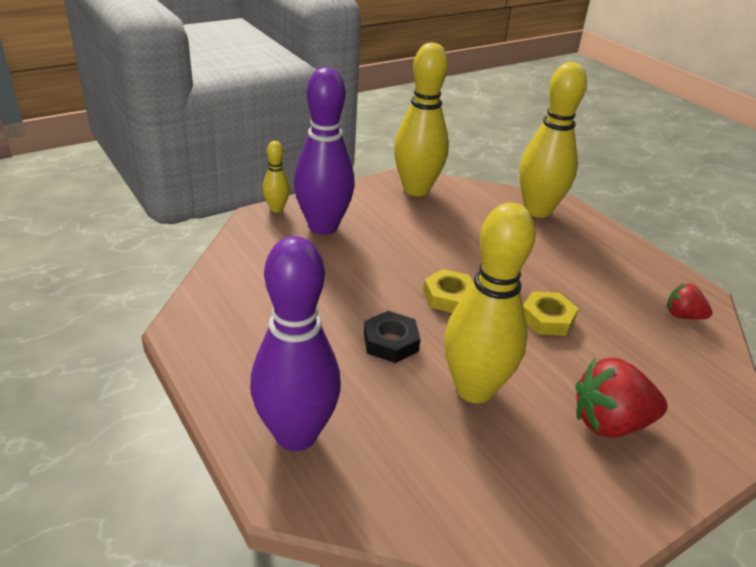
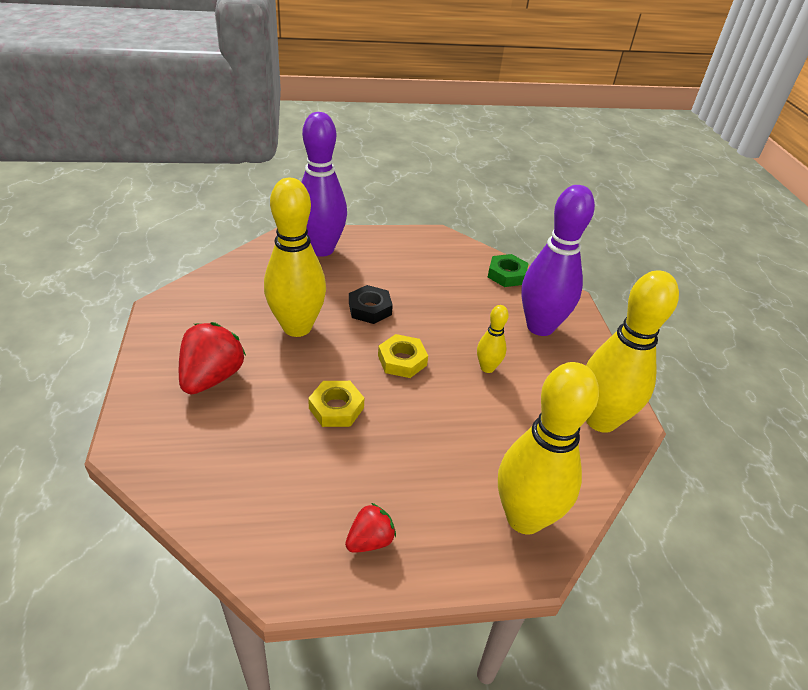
camera: 115 degrees right, 5 degrees up
(244, 258) = (506, 275): none -> green nut
(276, 209) = (579, 310): yellow bowling pin -> yellow bowling pin (487, 368)
(683, 315) = (266, 526): red strawberry -> red strawberry (370, 540)

